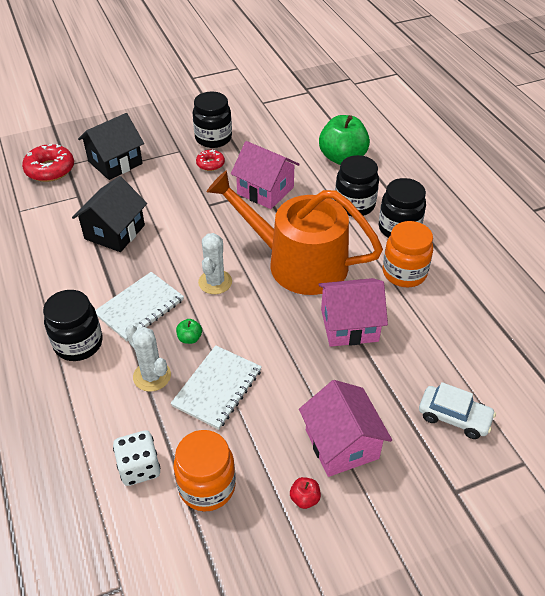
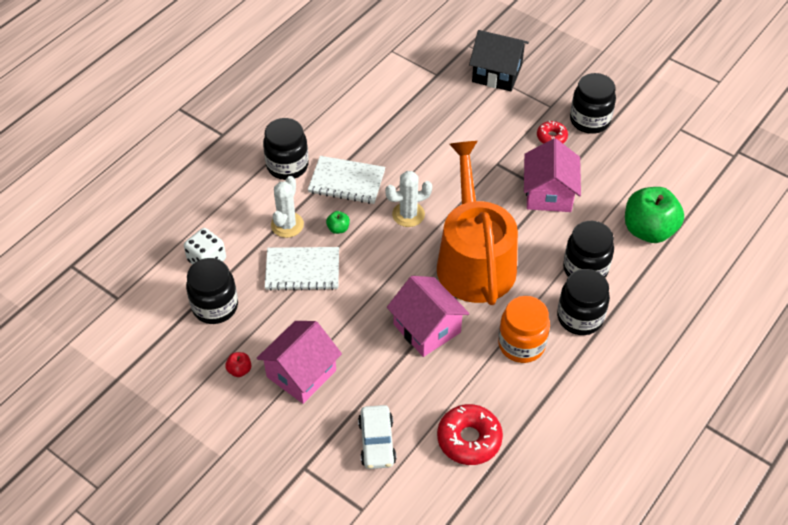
camera: 60 degrees right, 5 degrees up
(50, 169) = (453, 39): red donut -> red donut (469, 439)
(115, 232) = (414, 121): black house -> none
(207, 486) = (215, 306): orange jar -> black jar

